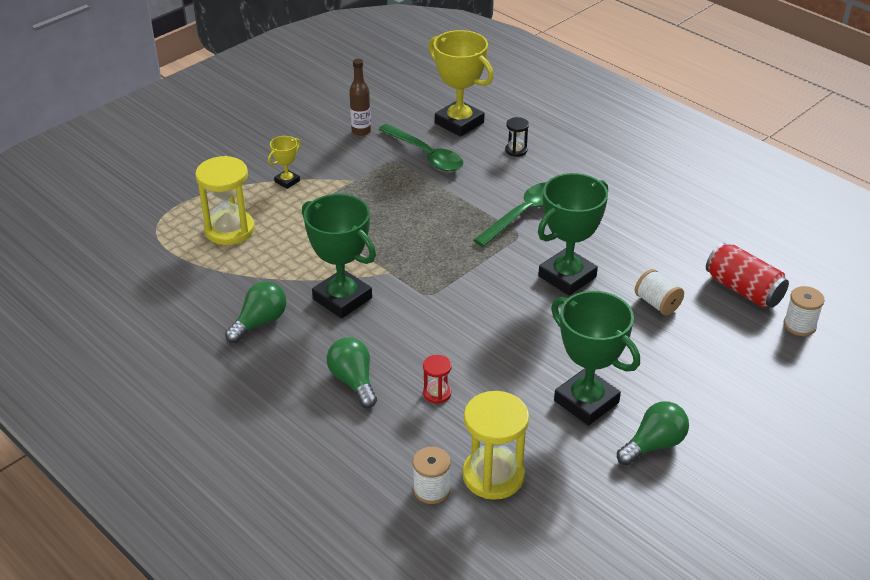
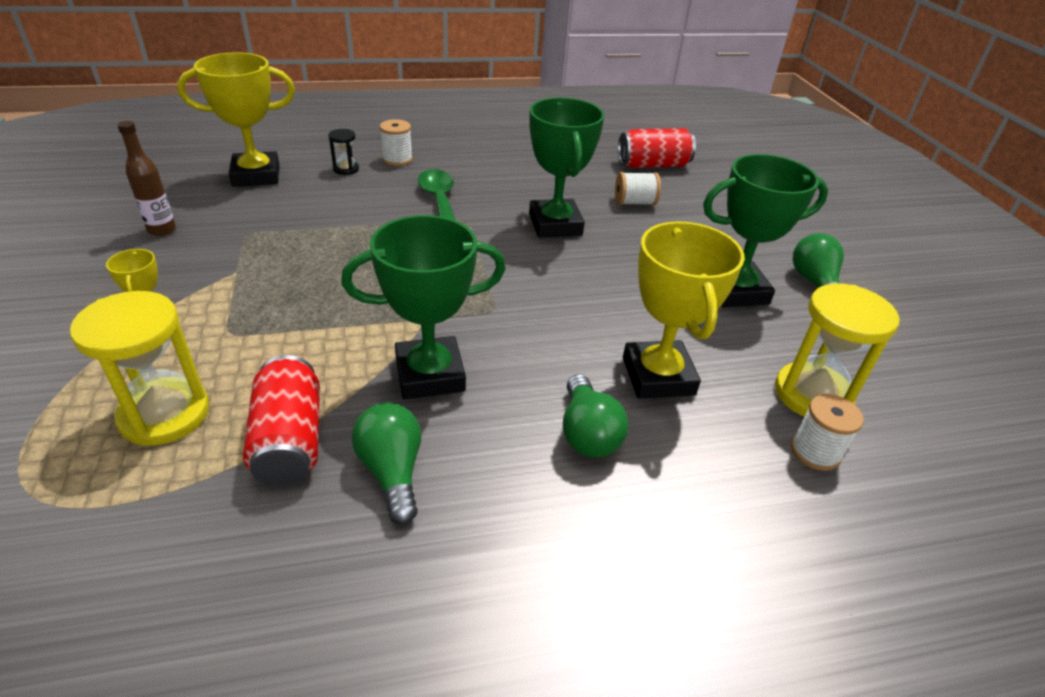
camera: 60 degrees left, 0 degrees up
(249, 277) = (290, 439): none -> red can
(353, 381) = (587, 433): green light bulb -> green light bulb turned 105 degrees counterclockwise
(426, 155) = (271, 213): green spoon -> none
(437, 393) = (658, 376): red hourglass -> yellow trophy
(799, 325) = (712, 165): white spool -> white spool (397, 159)

